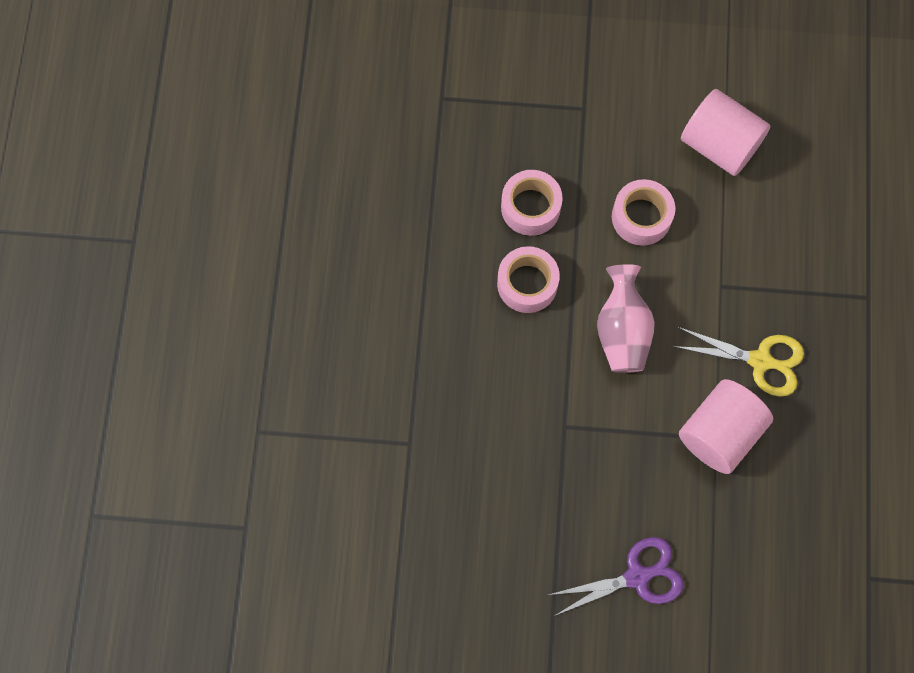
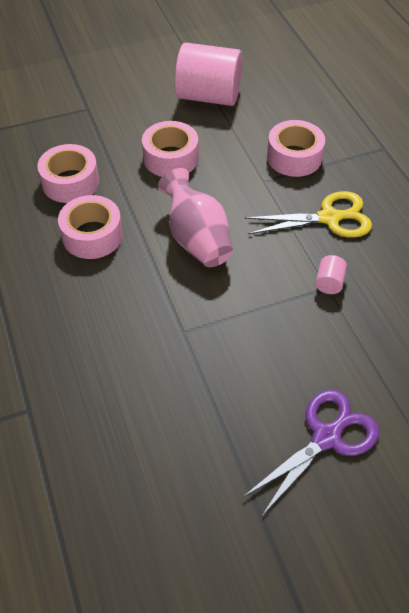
camera: 25 degrees left, 20 degrees down
(719, 433) = (329, 283): pink cylinder -> pink cylinder, size x0.41
(766, 269) = (294, 157): none -> pink tape

